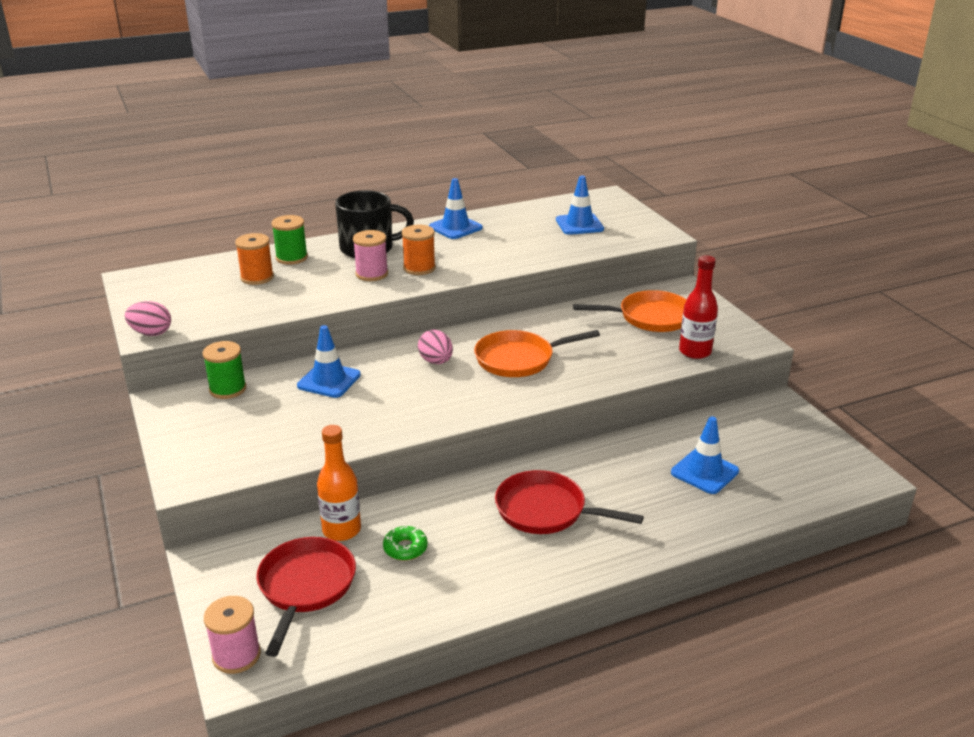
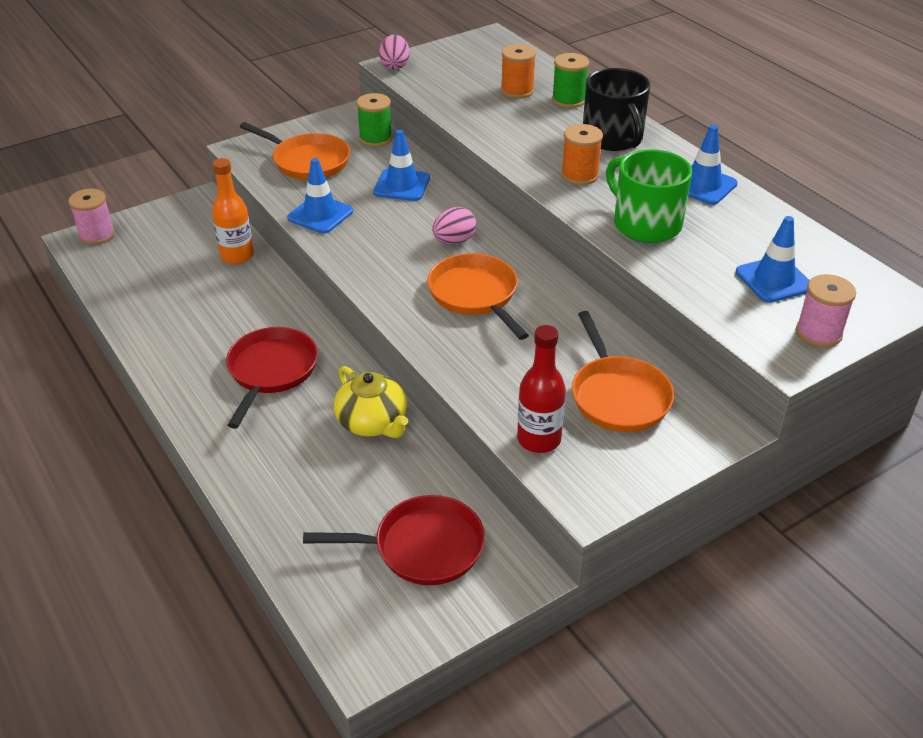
camera: 80 degrees right, 10 degrees up
(246, 434) = (307, 161): none -> orange pan
(305, 587) = (167, 251): red pan -> red pan (421, 547)
(372, 274) = (552, 149): pink spool -> pink spool (818, 333)
(405, 548) = (214, 293): green donut -> none
(499, 253) = (645, 224): none -> green mug
(623, 456) = (372, 422): none -> yellow teapot
(704, 472) = (351, 492): blue traffic cone -> blue traffic cone (320, 215)

